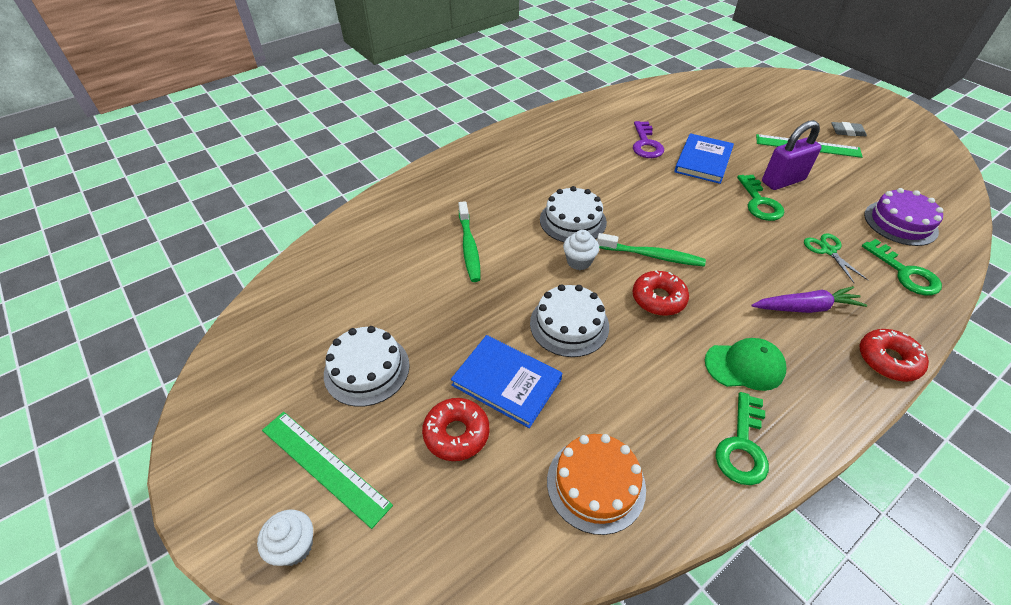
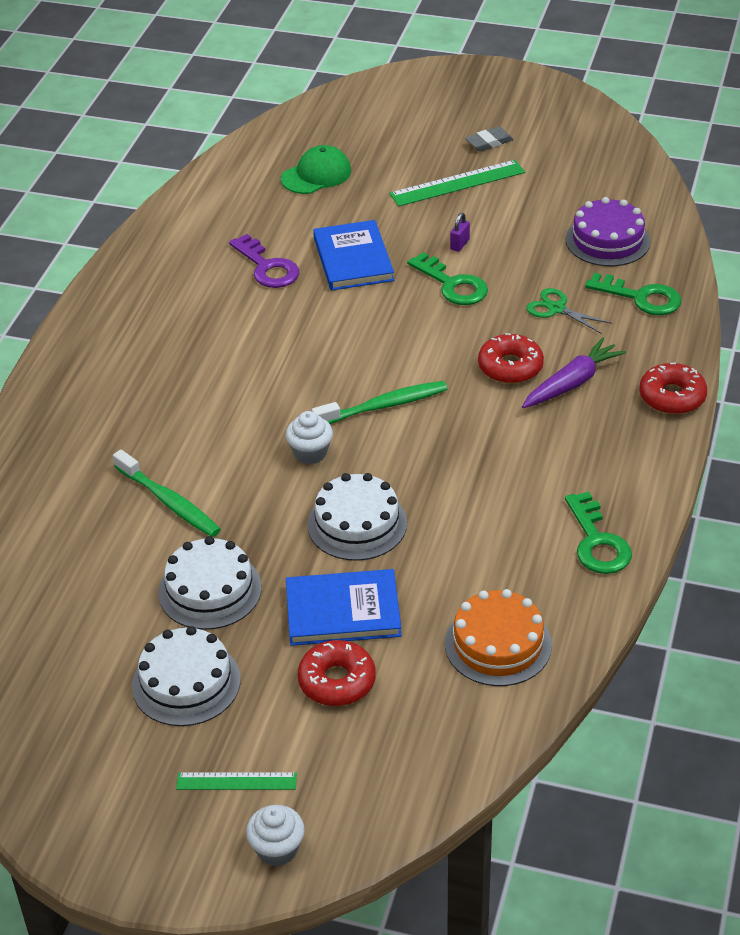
camera: 35 degrees left, 5 degrees down
(324, 466) = (236, 781): green ruler -> green ruler, size x0.61
(573, 221) = (262, 410): white cake -> white cake (210, 590)
(658, 299) = (426, 449): red donut -> red donut (510, 367)
(744, 366) = (553, 471): green cap -> green cap (316, 175)
(782, 181) = (459, 244): purple padlock -> purple padlock, size x0.41

